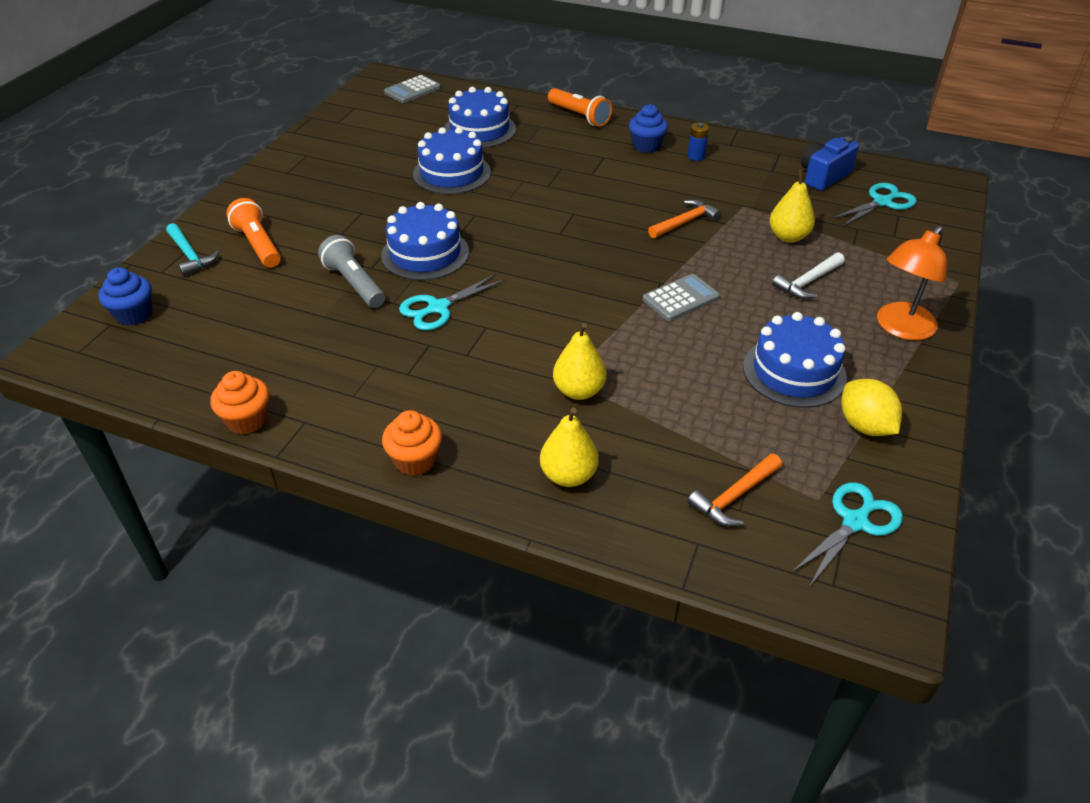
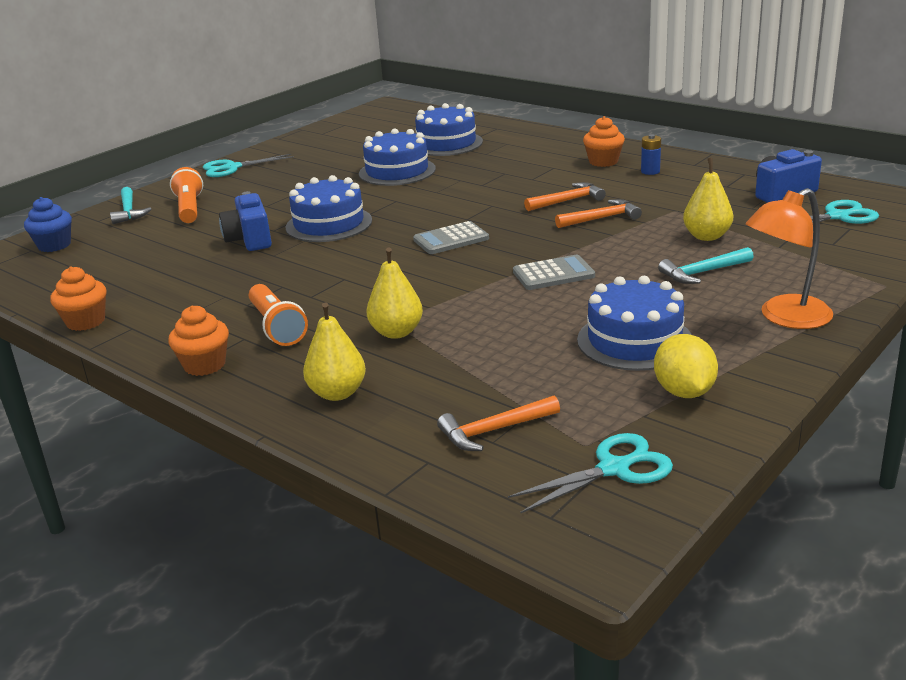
camera: 20 degrees right, 15 degrees down
(354, 284) = (250, 240): grey flashlight -> blue camera
(412, 90) = (405, 115): grey calculator -> grey calculator (451, 239)
(438, 308) = (310, 262): turquoise scissors -> turquoise scissors (232, 168)
(579, 116) = (551, 138): orange flashlight -> orange flashlight (277, 327)
(642, 201) = (567, 201): none -> orange hammer
(646, 146) = (603, 162): blue cupcake -> orange cupcake
(808, 282) = (703, 273): white hammer -> turquoise hammer

